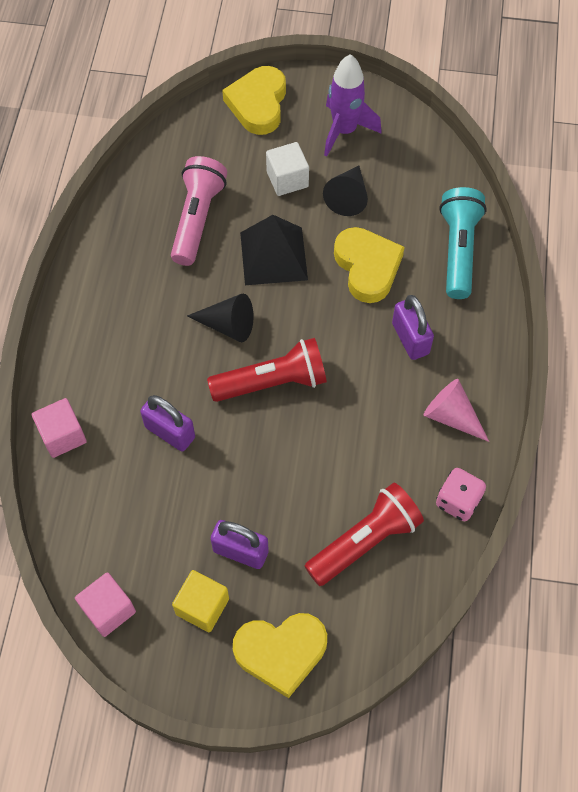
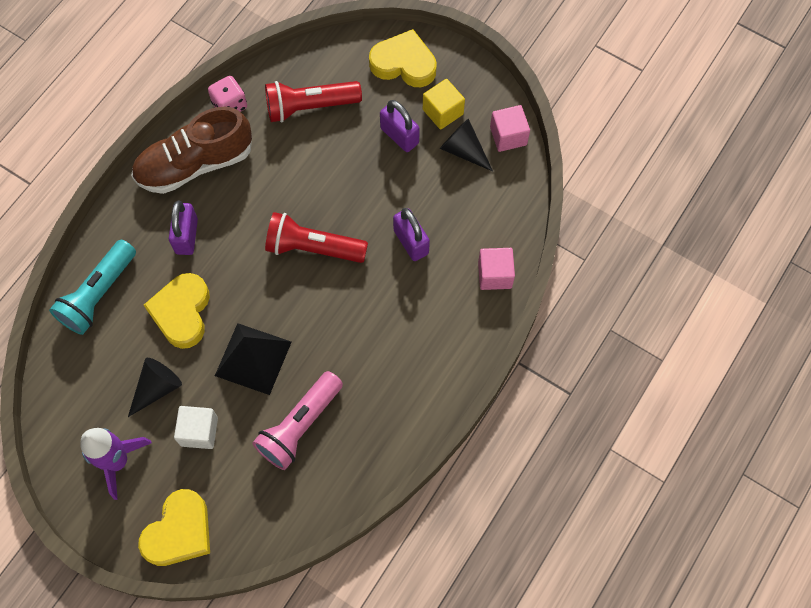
camera: 155 degrees left, 5 degrees up
(228, 325) = (324, 311): black cone -> black cone (463, 150)
(451, 416) = (195, 164): pink cone -> brown shoe

